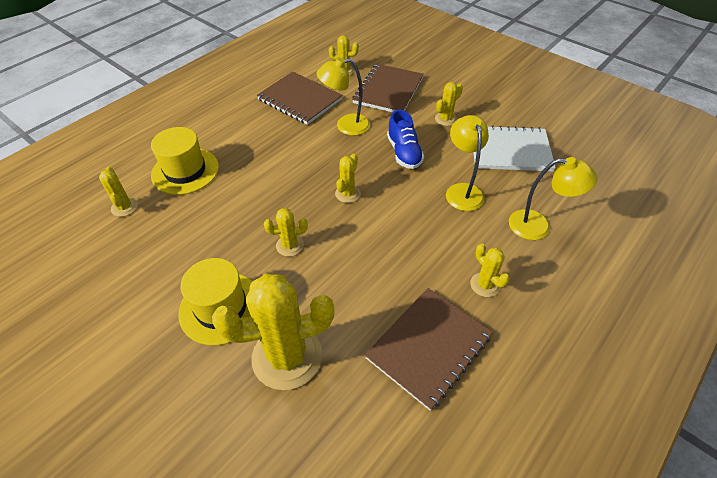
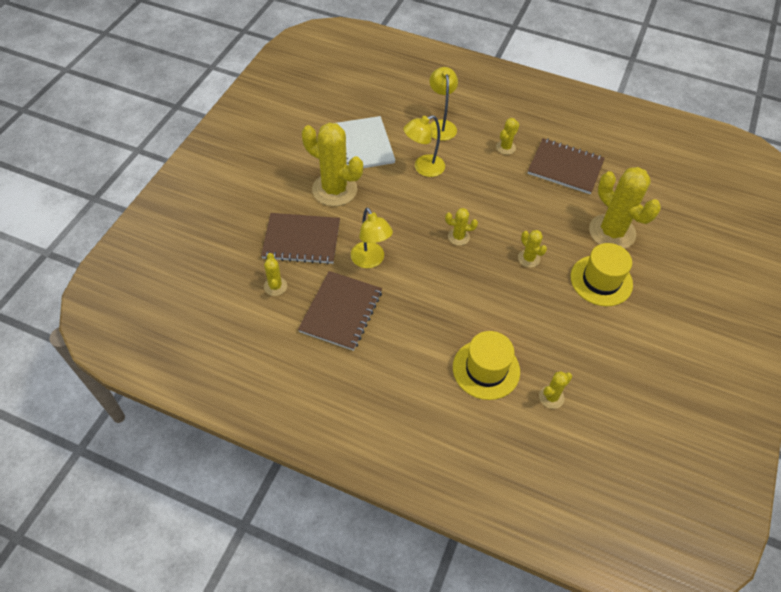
camera: 110 degrees left, 5 degrees up
(404, 153) = (393, 210): blue shoe -> none
(445, 119) = (334, 190): yellow cactus -> yellow cactus, size x2.14

